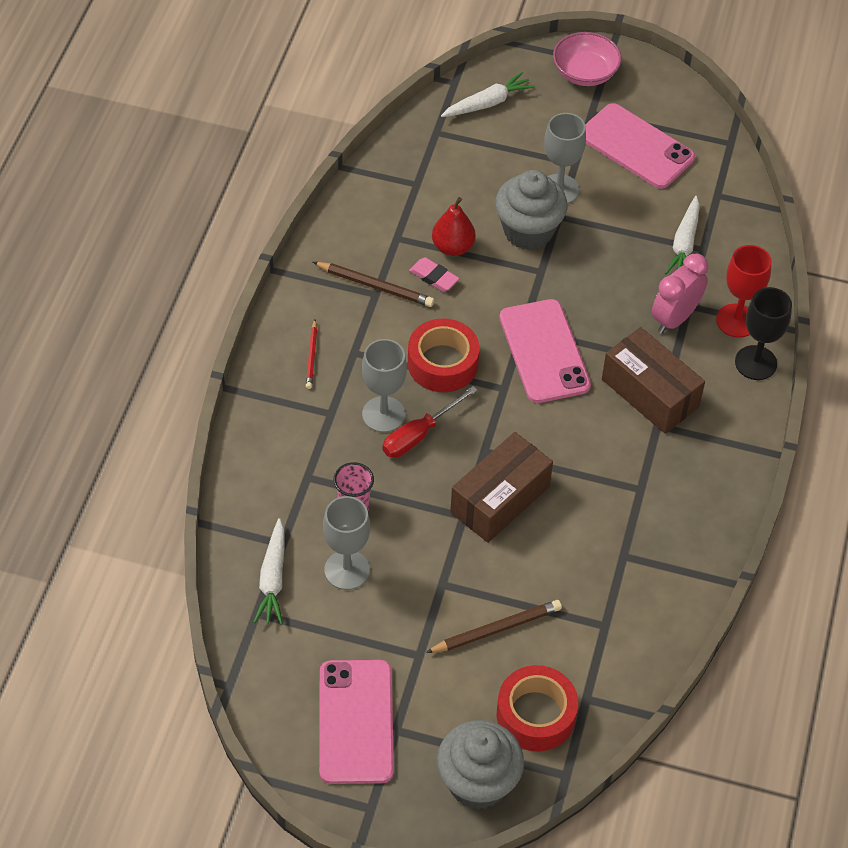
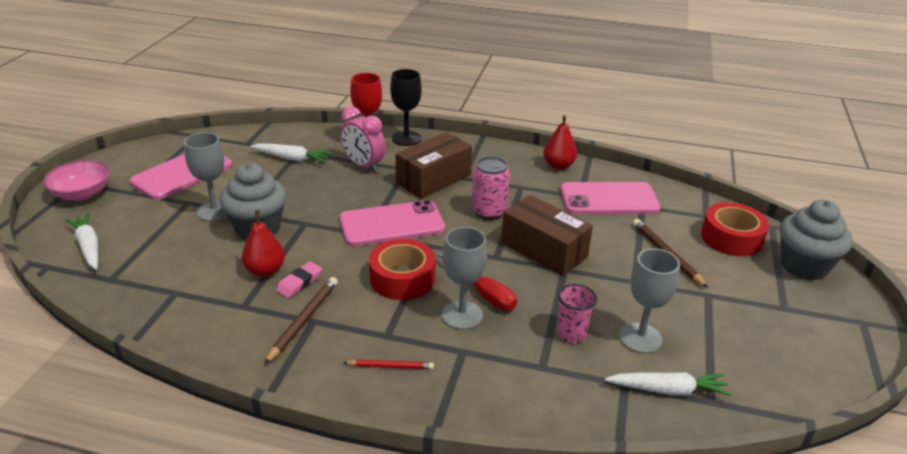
camera: 90 degrees left, 20 degrees down
(356, 722) = (790, 331): pink phone -> pink phone (609, 199)
(578, 449) = (489, 211): none -> pink can
(702, 540) = (558, 165): none -> red pear

